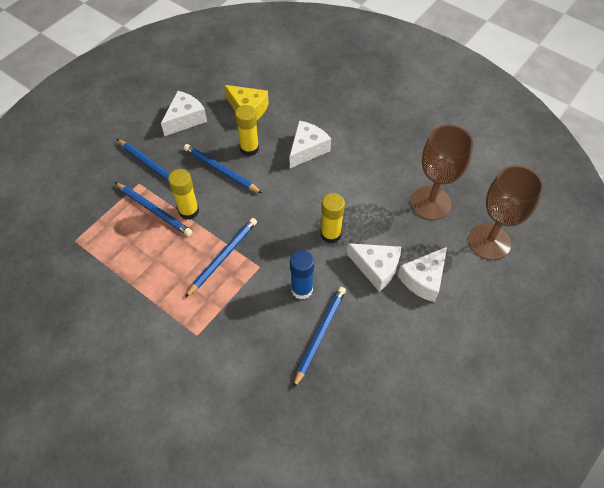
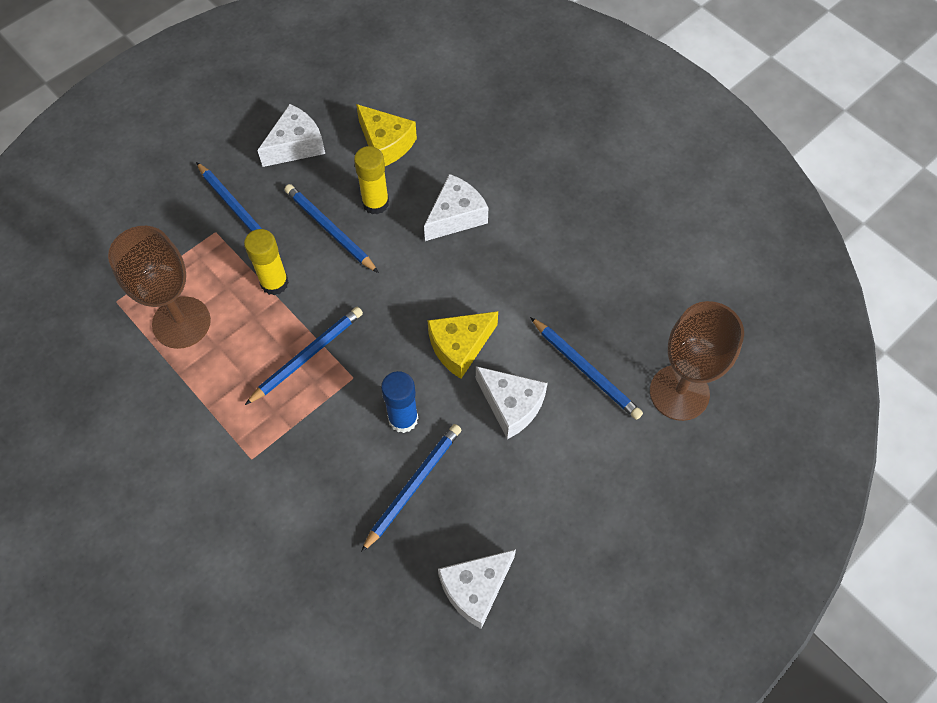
camera: 10 degrees right, 5 degrees up
(154, 210) = (228, 274): blue pencil -> blue pencil (585, 370)
(330, 234) = (460, 347): yellow glue stick -> yellow cheese
(423, 279) = (573, 432): white cheese -> white cheese (475, 589)
(431, 203) = (611, 323): brown goblet -> brown goblet (181, 322)

